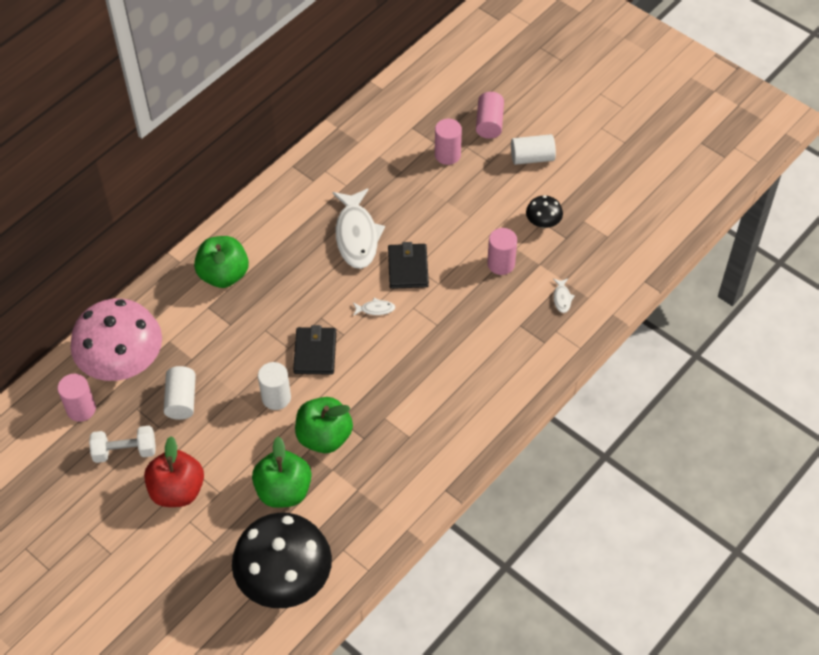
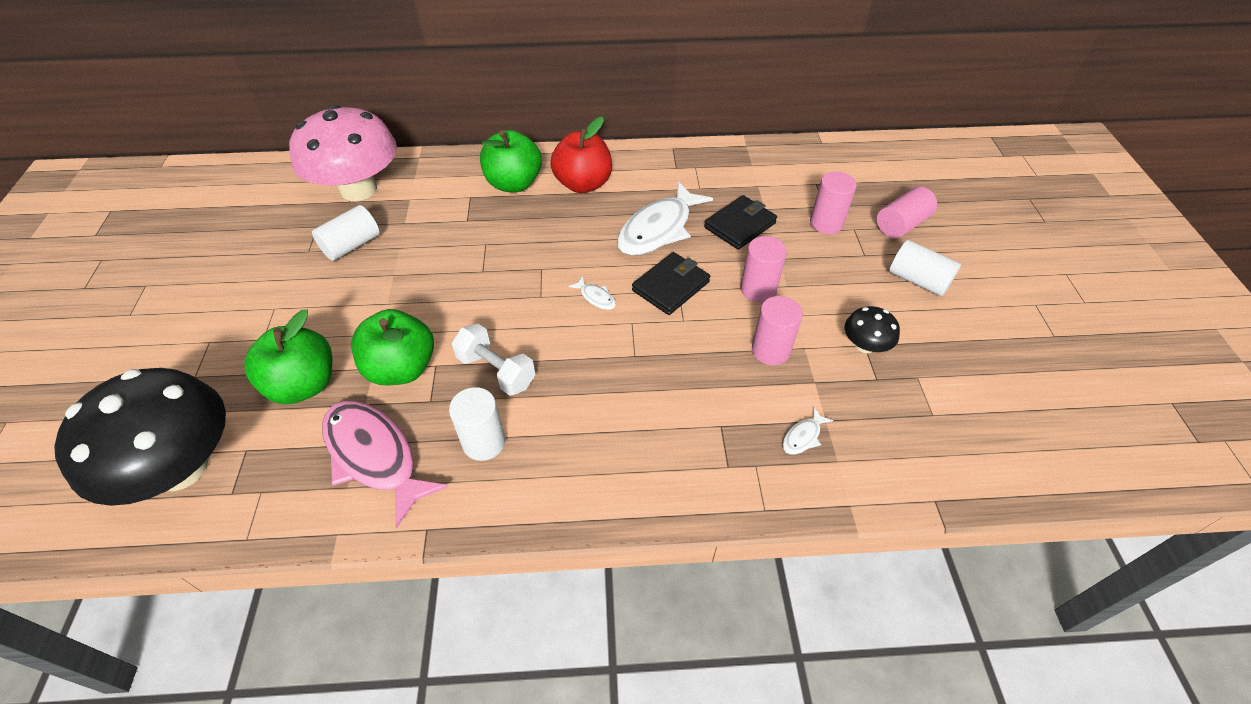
camera: 45 degrees right, 5 degrees down
(81, 409) = (286, 198): pink cylinder -> pink cylinder (758, 289)
(125, 451) = (261, 249): white dumbbell -> white dumbbell (496, 371)
(177, 490) = (241, 309): red apple -> red apple (583, 184)
(276, 397) = (416, 301): white cylinder -> white cylinder (484, 442)
(315, 353) = (496, 292): black wallet -> black wallet (740, 225)
(375, 486) = (374, 456): none -> pink fish

